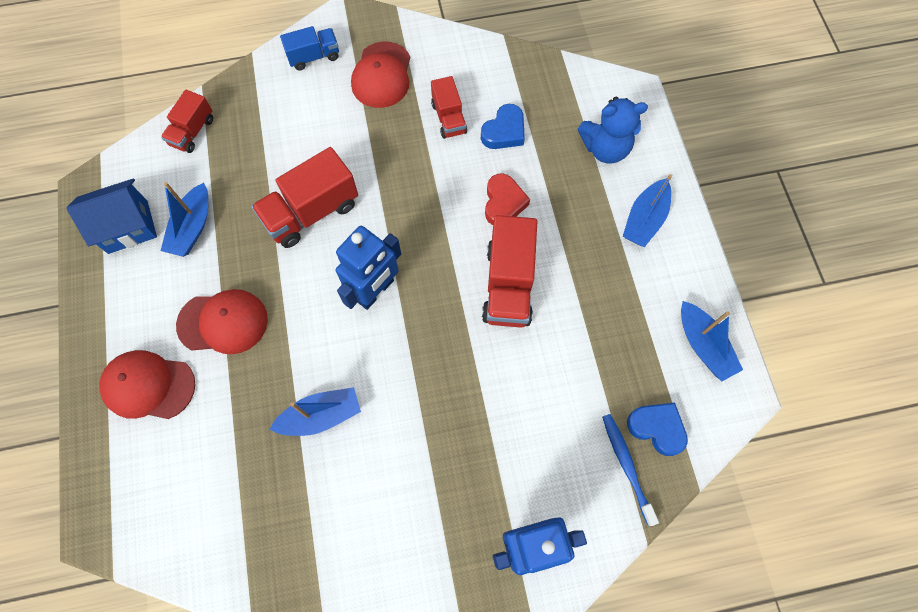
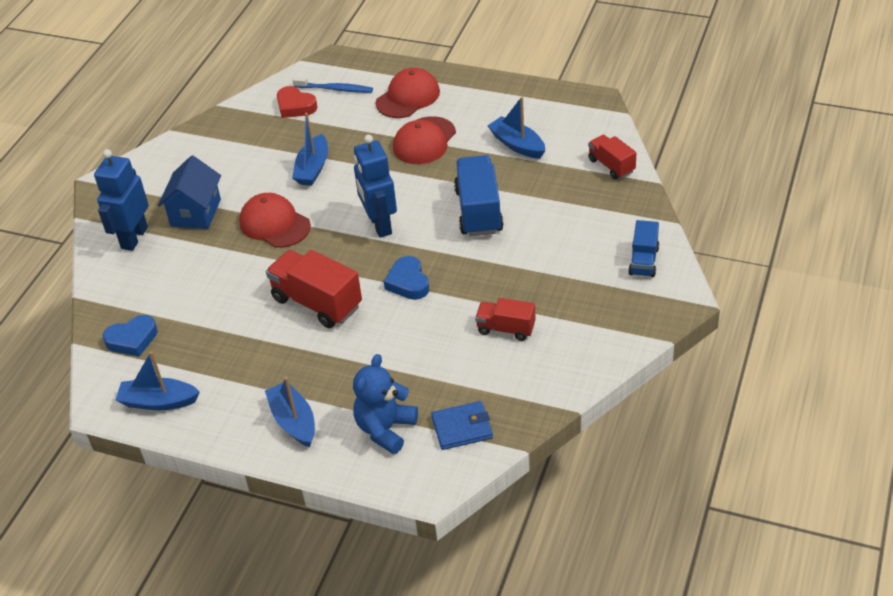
camera: 125 degrees right, 25 degrees down
(128, 227) = (544, 113): blue house -> blue house (196, 212)
(311, 212) = (478, 211): red truck -> blue truck
(382, 75) = (589, 300): red cap -> red cap (274, 224)
(503, 203) = (390, 331): red heart -> red heart (295, 106)
(504, 131) = (461, 362): blue heart -> blue heart (408, 282)
(568, 98) = (462, 428): none -> blue wallet
(626, 465) = (127, 309): blue toothbrush -> blue toothbrush (335, 89)

